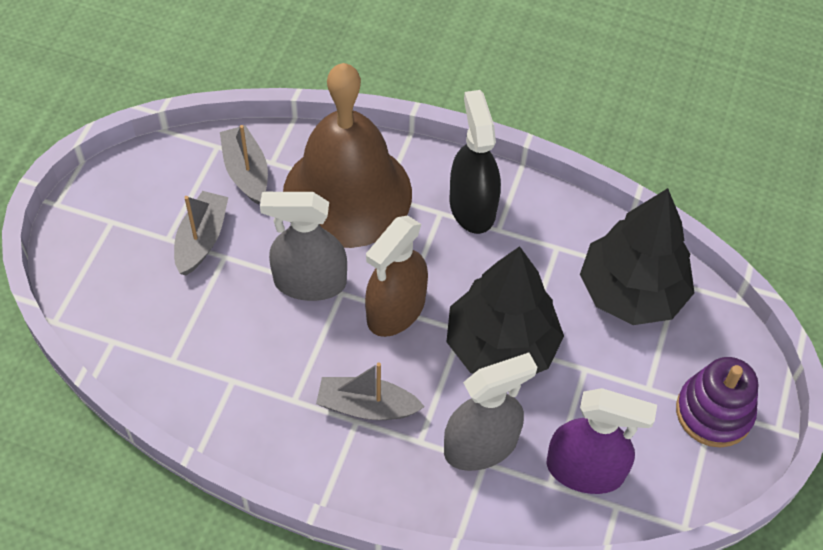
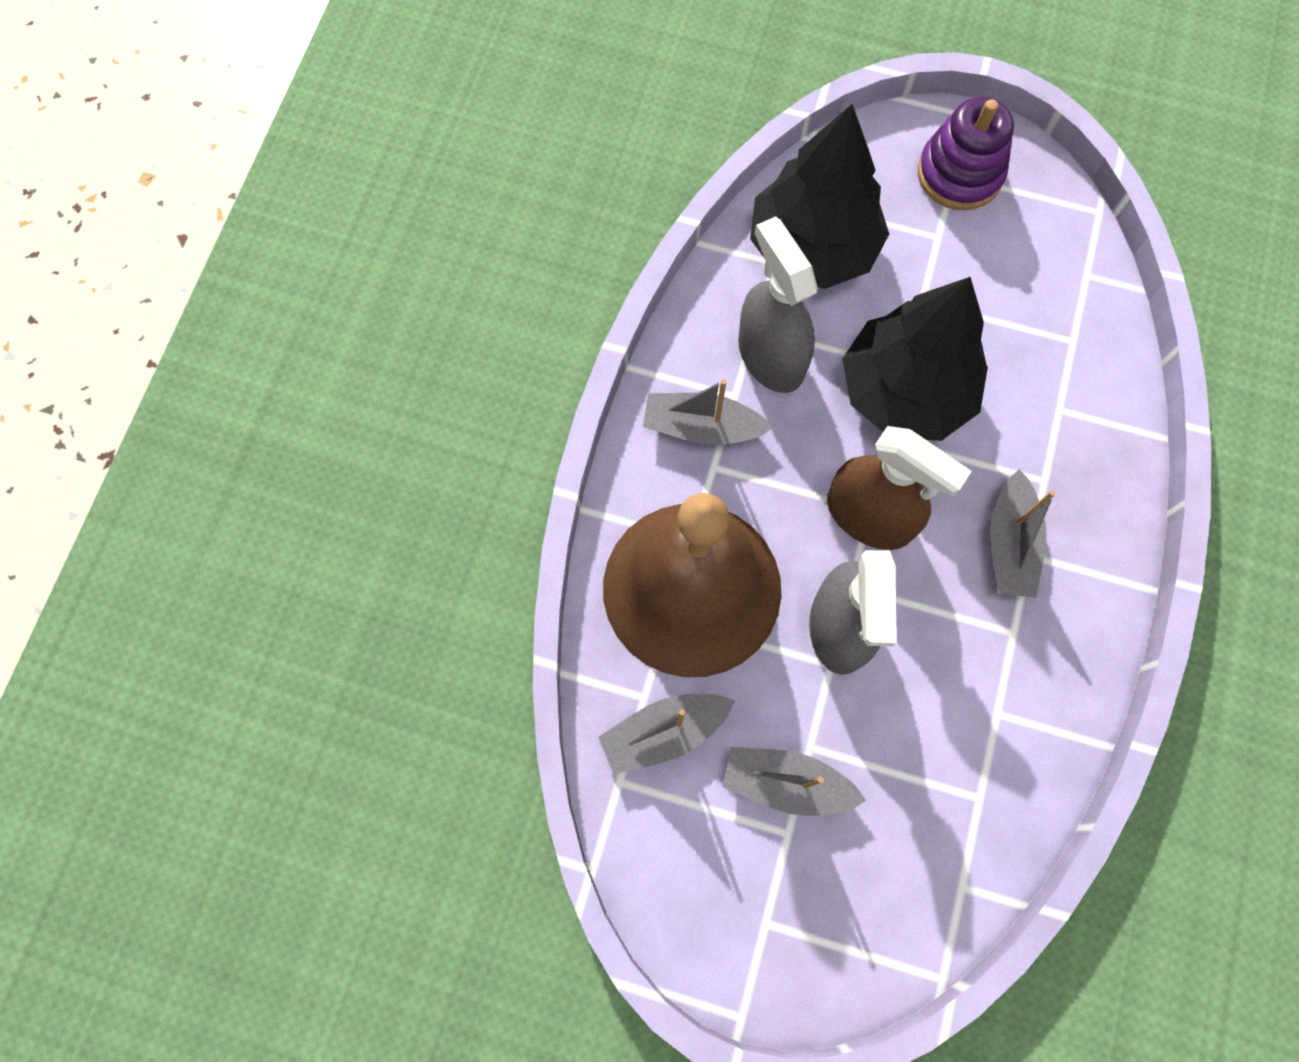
camera: 90 degrees left, 15 degrees up
(472, 207) = (702, 427): black spray bottle -> grey boat
(480, 446) = (1040, 413): grey spray bottle -> grey spray bottle (770, 356)
(585, 470) = (1051, 304): purple spray bottle -> none

